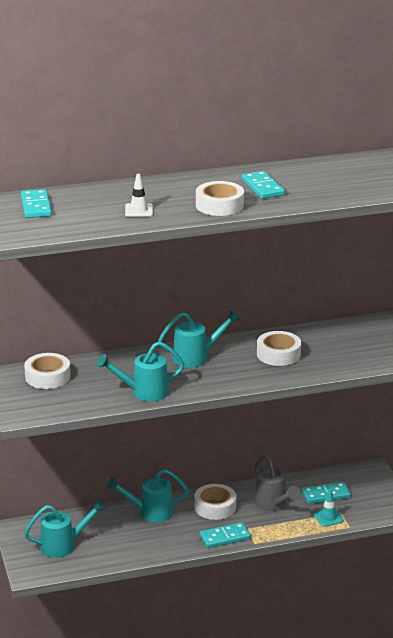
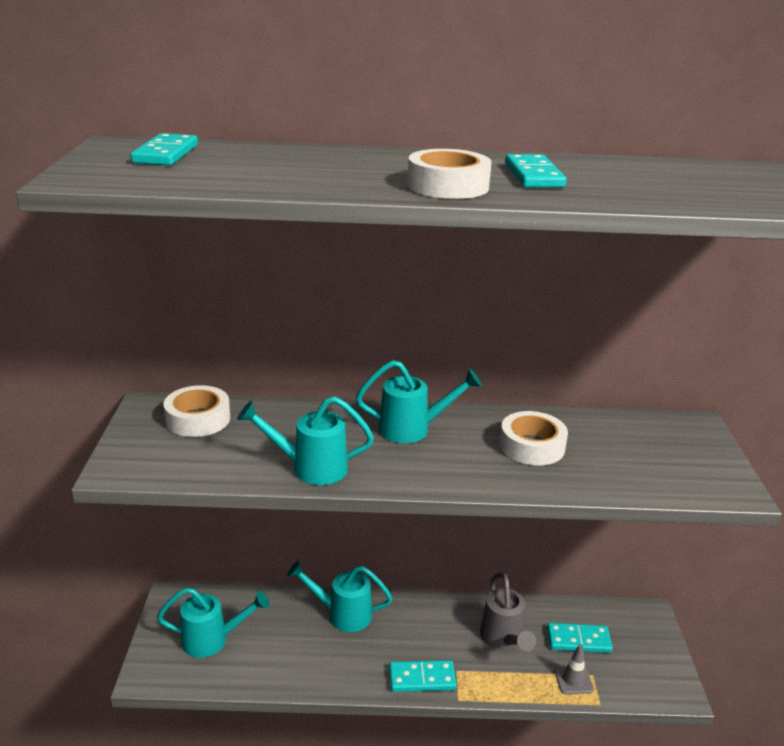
camera: 15 degrees right, 0 degrees up
(139, 210) = (312, 176): white traffic cone -> none
(215, 507) = (427, 625): white tape -> none
(328, 517) = (573, 680): turquoise traffic cone -> grey traffic cone

